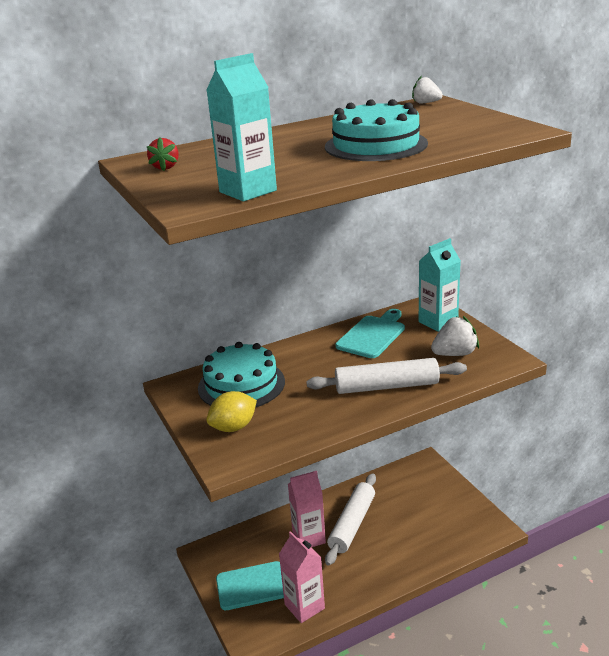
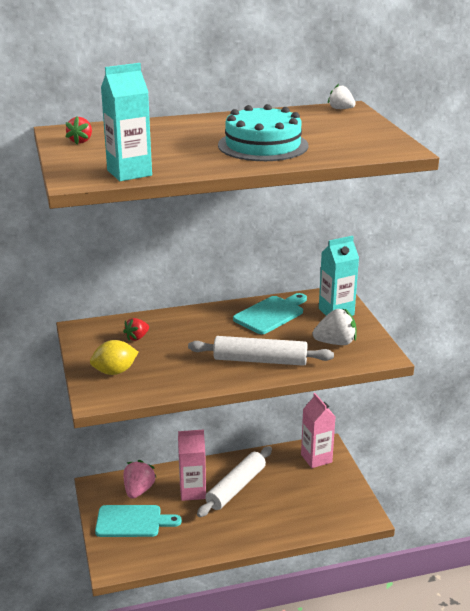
camera: 10 degrees right, 0 degrees up
(241, 384) = (137, 337): turquoise cake -> red strawberry
(251, 548) = (138, 490): none -> pink strawberry
(304, 606) = (167, 547): pink carton -> pink carton (316, 458)

